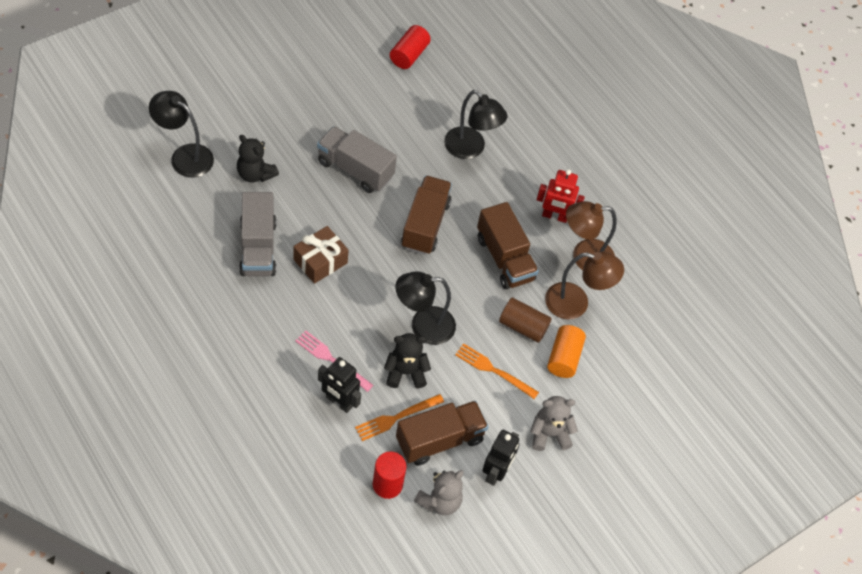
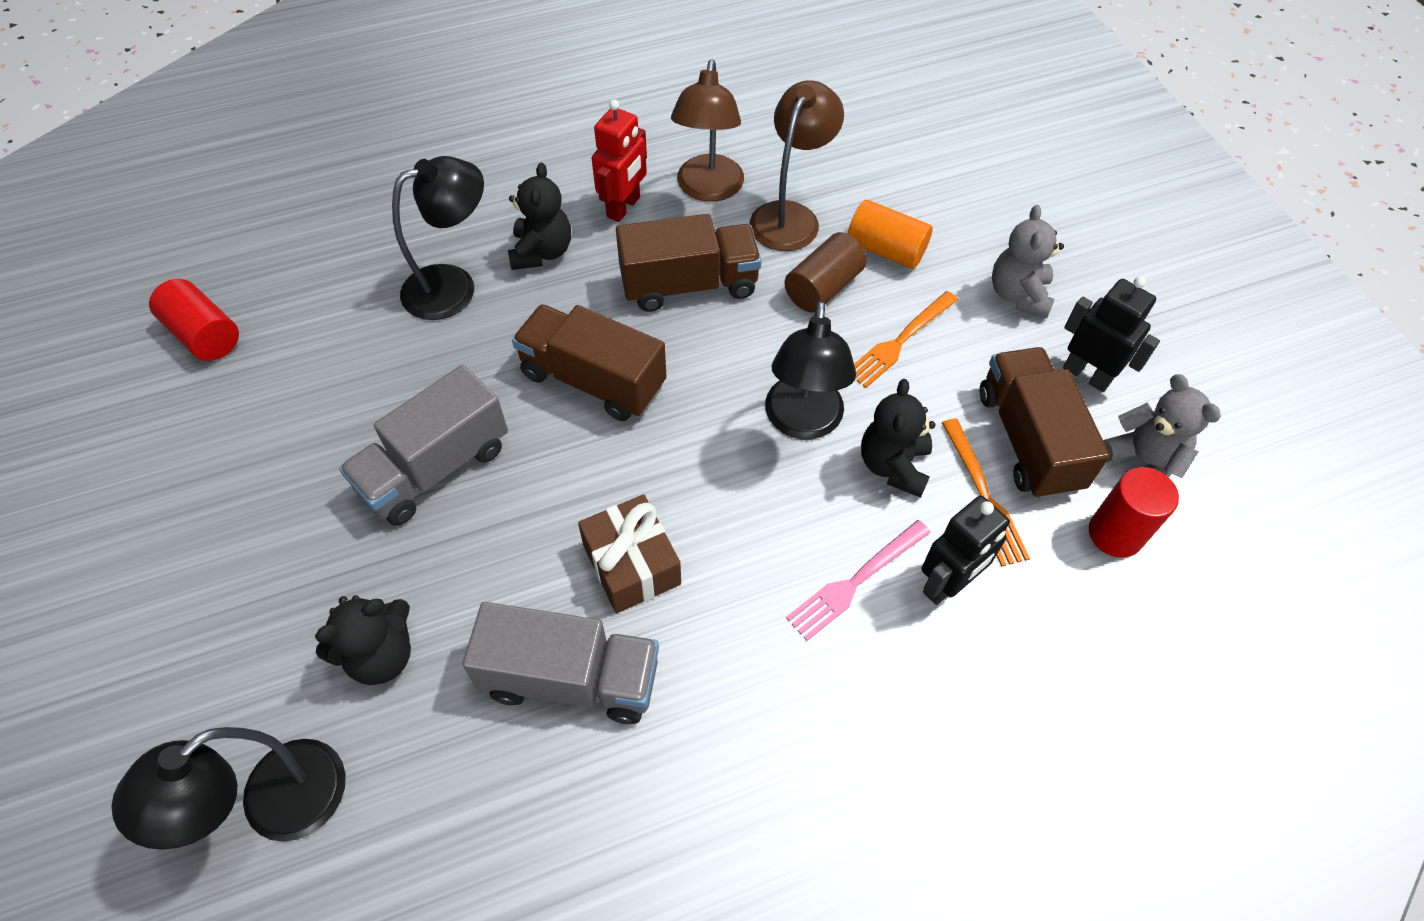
camera: 70 degrees left, 0 degrees up
(507, 183) = (542, 252): none -> black teddy bear

